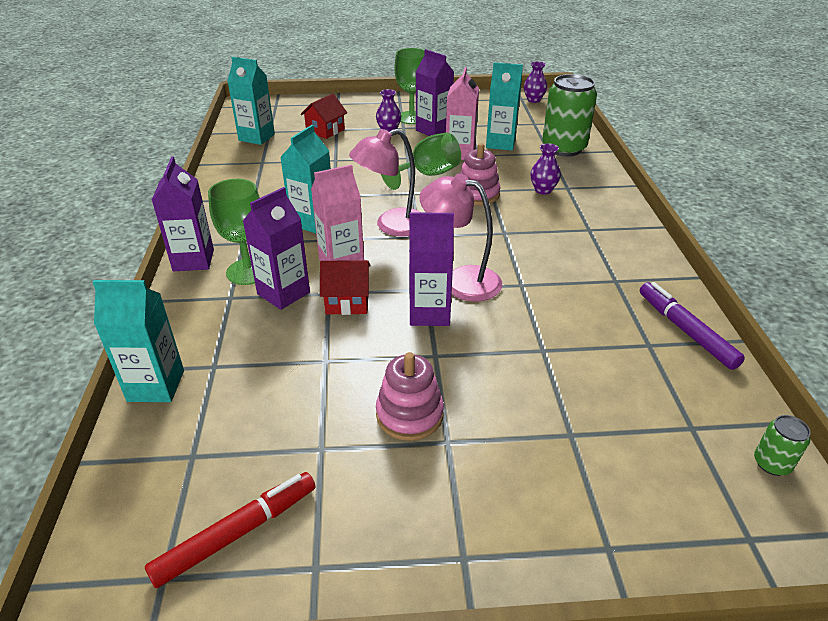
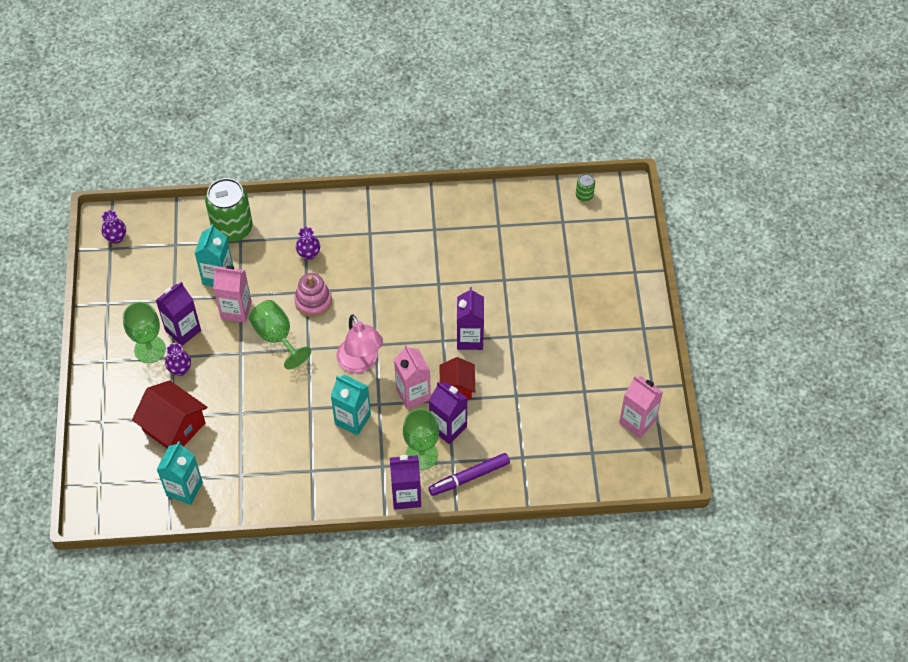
camera: 90 degrees left, 20 degrees up
(156, 386) = (540, 485): turquoise carton -> none
(237, 533) = (637, 421): red marker -> pink carton
(325, 130) = (174, 427): red house -> red house, size x1.57
(409, 415) = (558, 349): pink stacking toy -> none
(460, 280) = (433, 319): pink lamp -> none
(685, 330) = (485, 204): purple marker -> purple marker (469, 477)

